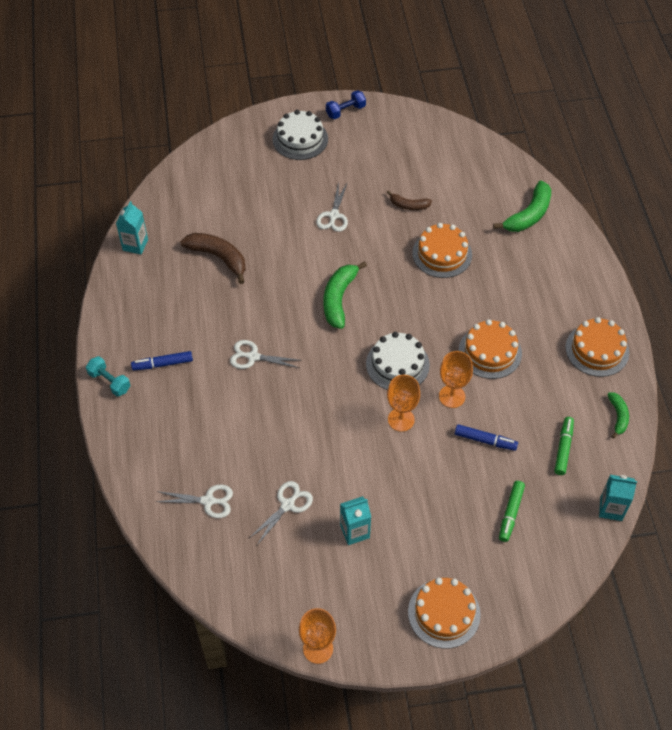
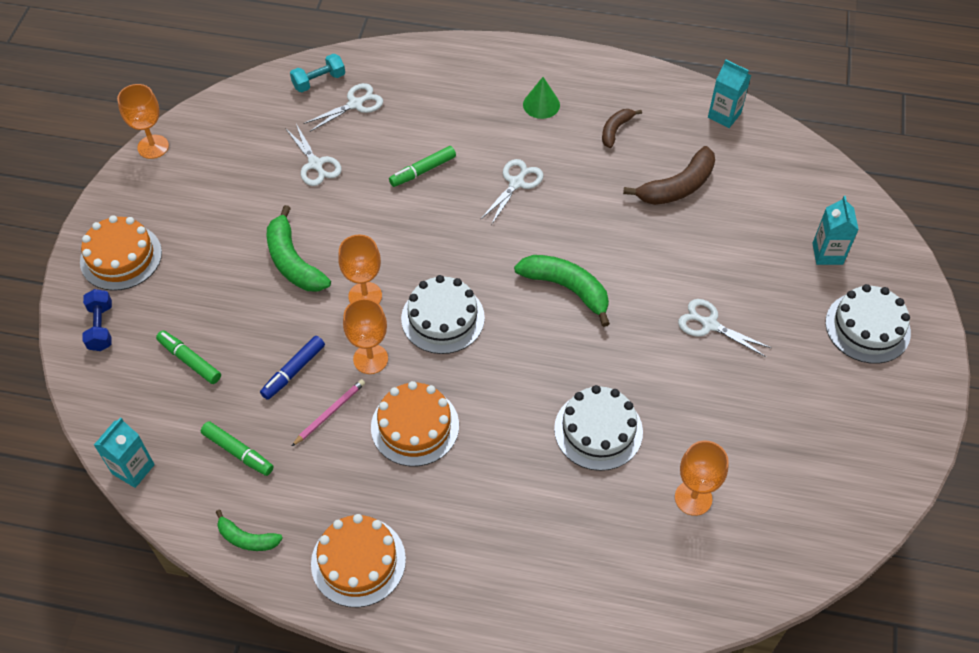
camera: 110 degrees right, 0 degrees up
(109, 382) = (537, 59): turquoise dumbbell -> turquoise dumbbell (319, 81)
(163, 364) = (541, 104): blue marker -> green cone
(208, 501) = (355, 104): white scissors -> white scissors turned 150 degrees counterclockwise
(264, 423) = (423, 171): none -> green marker
(345, 111) = (915, 401): blue dumbbell -> blue dumbbell (101, 327)
(355, 531) = (253, 211): turquoise carton -> turquoise carton (827, 254)
(408, 205) = (701, 420): brown banana -> brown banana (615, 130)
(442, 254) = (598, 430): orange cake -> white cake
(464, 198) = (693, 498): none -> orange goblet
(505, 405) = (330, 413): none -> pink pencil
(528, 215) = (632, 576): green banana -> green banana (293, 262)

